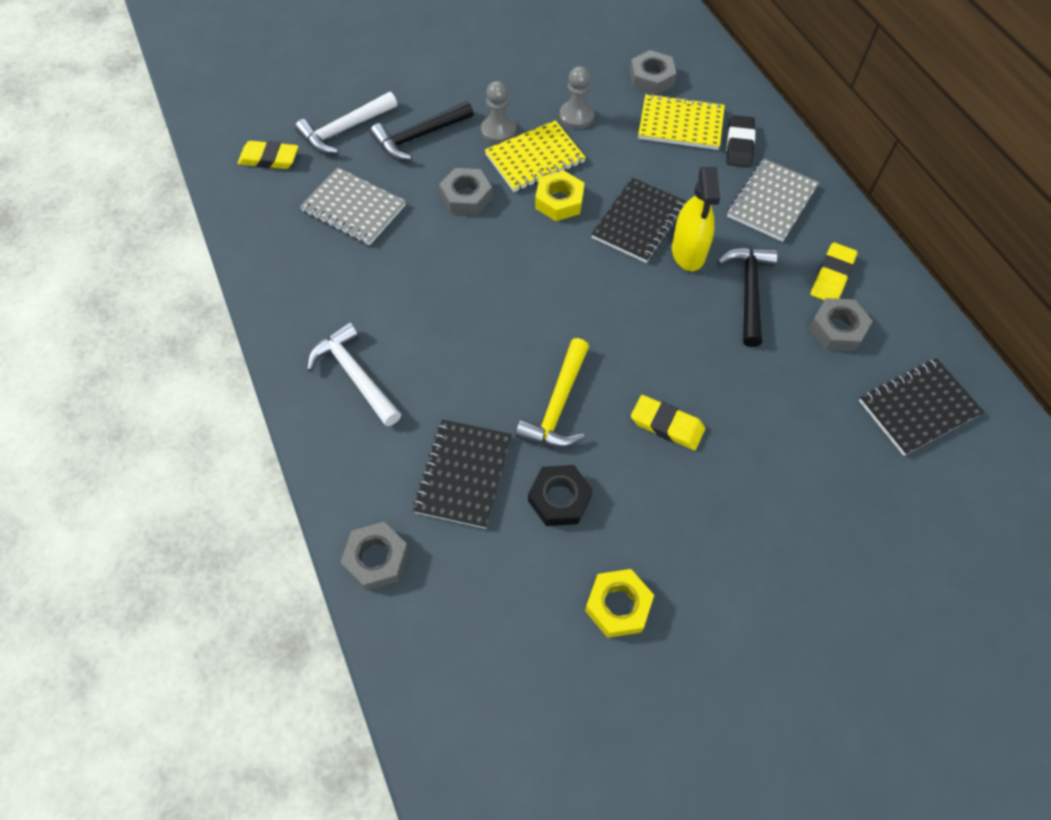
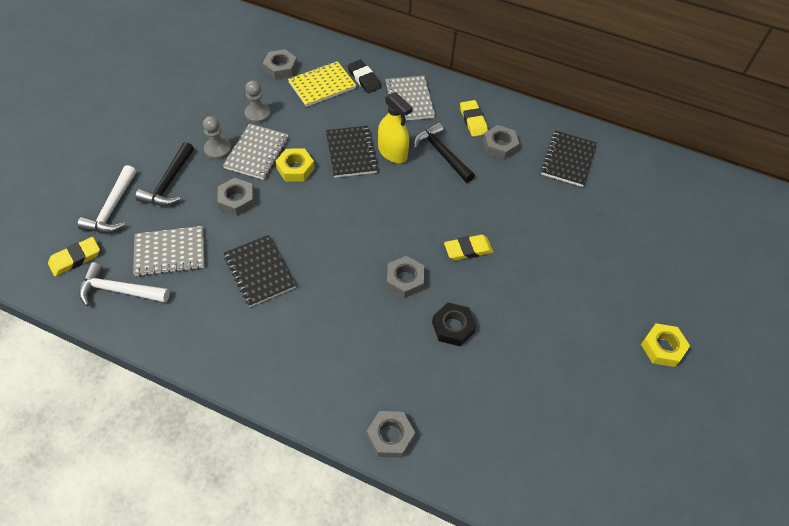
camera: 45 degrees left, 5 degrees down
(355, 375) = (273, 348): white hammer -> white hammer (119, 290)
(463, 474) = (391, 354): black notebook -> black notebook (259, 272)
(535, 159) = (257, 153): yellow notebook -> grey notebook
(558, 405) = (405, 280): yellow hammer -> grey nut
(618, 605) = (531, 356): yellow nut -> yellow nut (662, 347)

